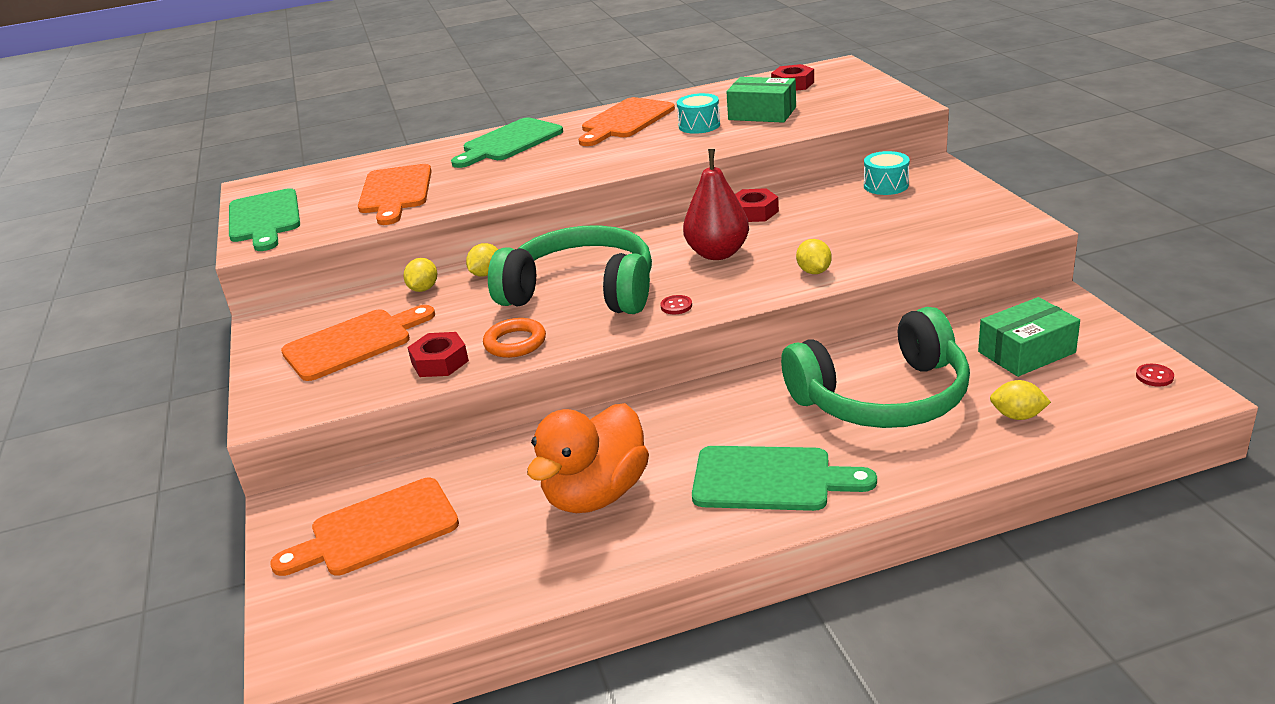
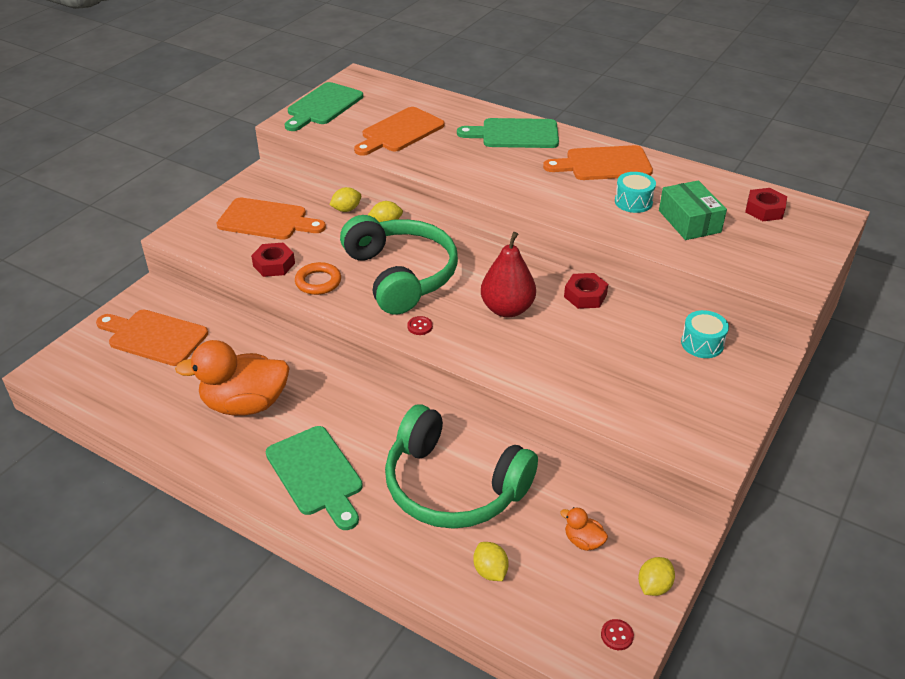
camera: 45 degrees right, 10 degrees up
(814, 271) = (526, 369): yellow lemon -> yellow lemon (654, 586)
(1026, 352) = (583, 541): green box -> orange duck

